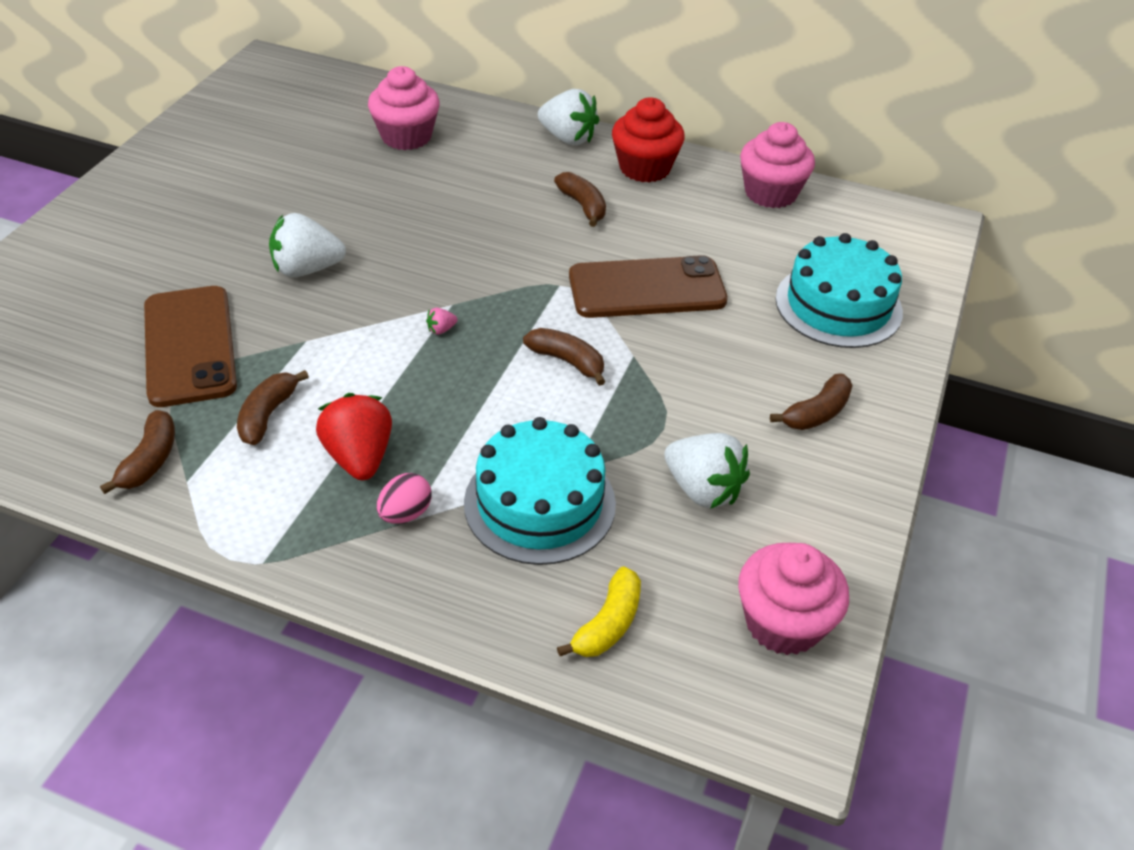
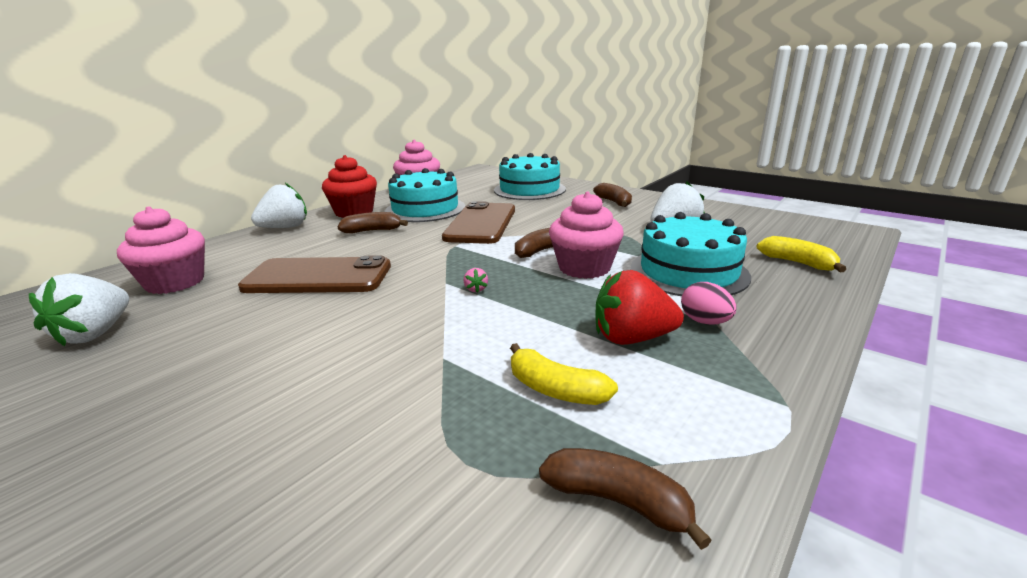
camera: 70 degrees left, 20 degrees down
(190, 346) = (391, 450): brown phone -> brown phone (318, 277)
(268, 415) = (555, 389): brown banana -> yellow banana
(307, 269) = (322, 349): white strawberry -> white strawberry (95, 333)
(685, 223) = (425, 209): none -> turquoise cake
(783, 623) = (776, 225): pink cupcake -> pink cupcake (584, 268)

